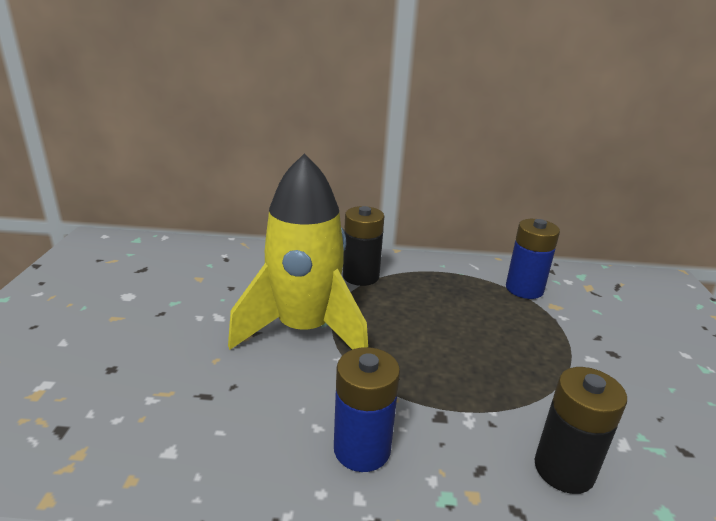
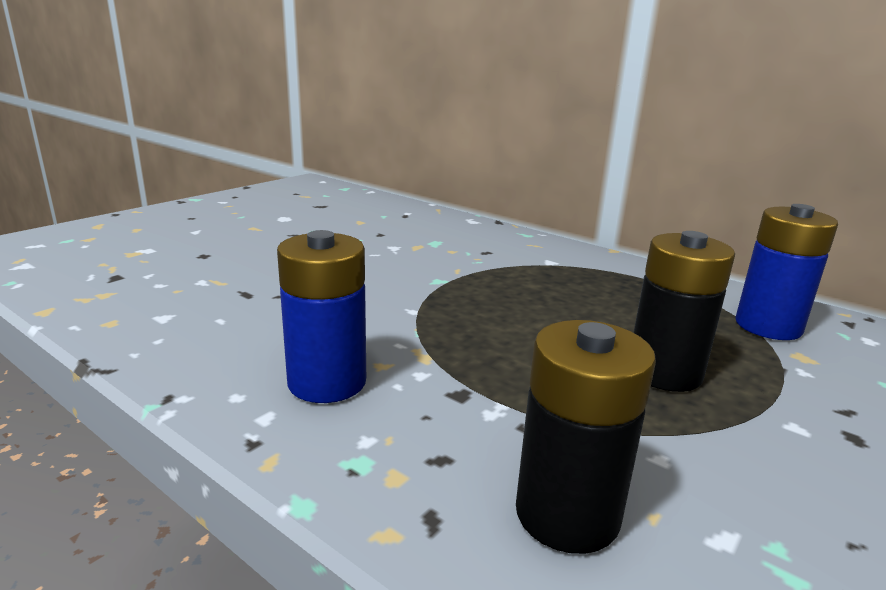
camera: 35 degrees right, 5 degrees down
(304, 330) = (405, 279): yellow rocket -> none
(361, 276) = (533, 258): black battery -> black battery (664, 372)

